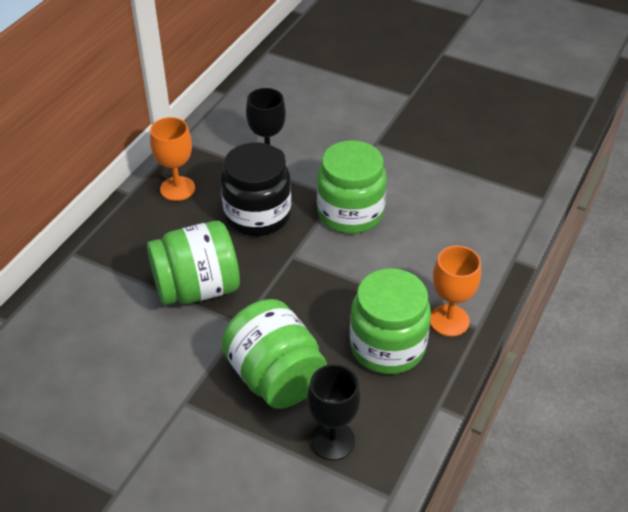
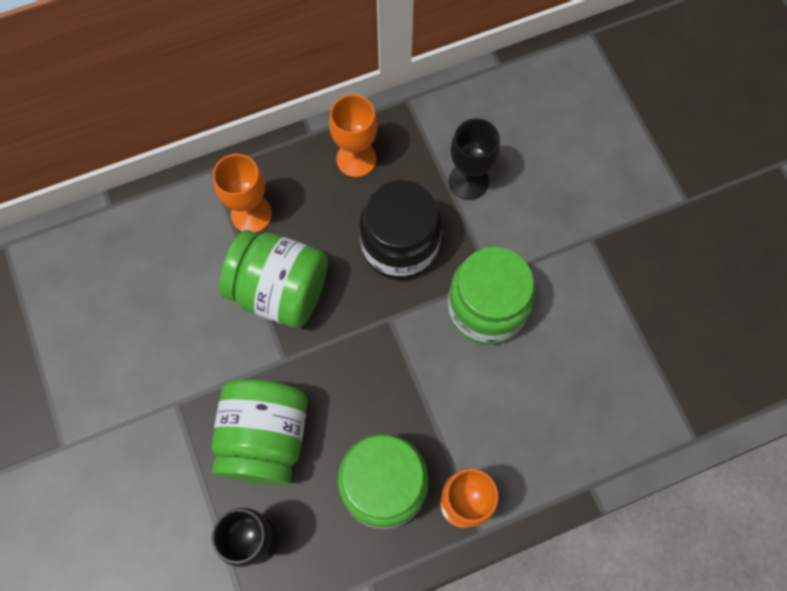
camera: 40 degrees right, 25 degrees up
(130, 260) = (251, 214): none -> orange goblet

